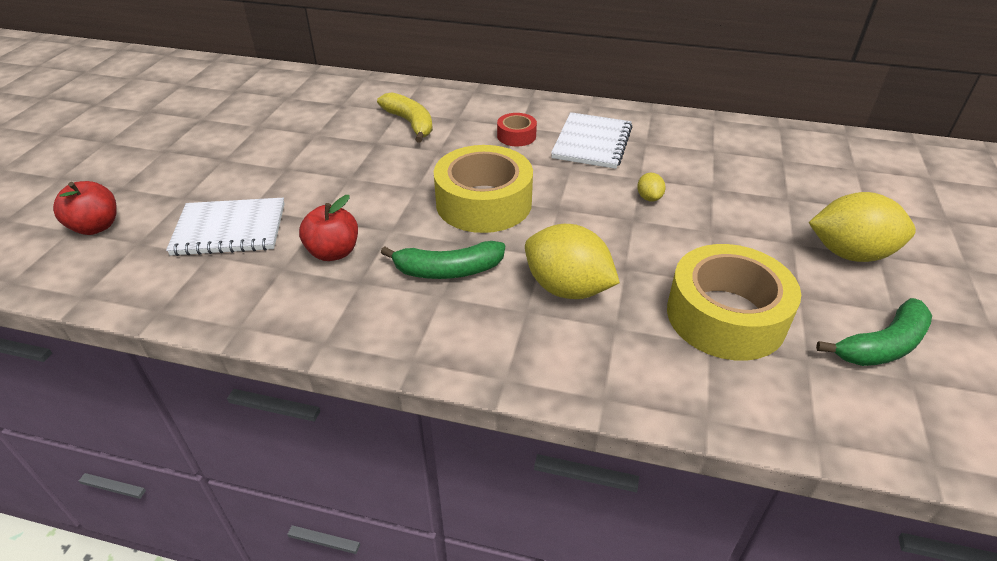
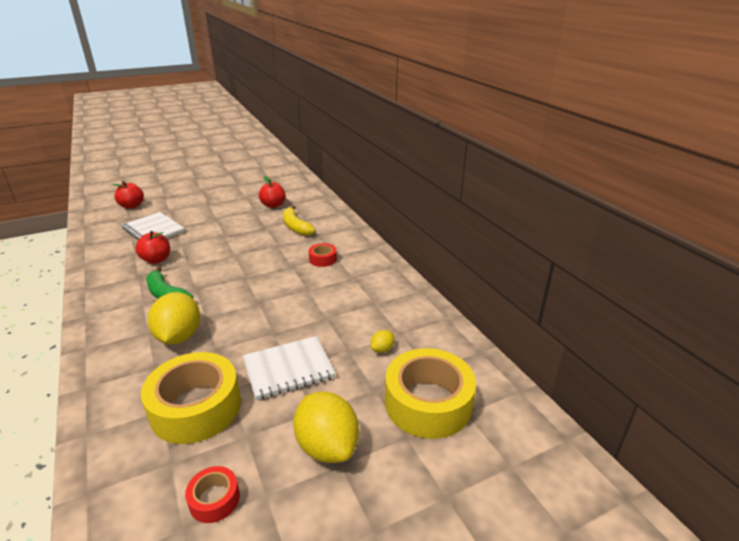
camera: 50 degrees right, 10 degrees down
(323, 116) = (273, 205): none -> red apple
(410, 123) = (295, 227): yellow banana -> yellow banana turned 135 degrees clockwise
(484, 203) = (239, 278): yellow tape -> yellow tape (428, 403)
(592, 143) = (347, 285): white notebook -> white notebook (288, 369)
(649, 198) = (305, 329): yellow lemon -> yellow lemon (382, 349)
(881, 346) = (214, 499): green banana -> red tape

